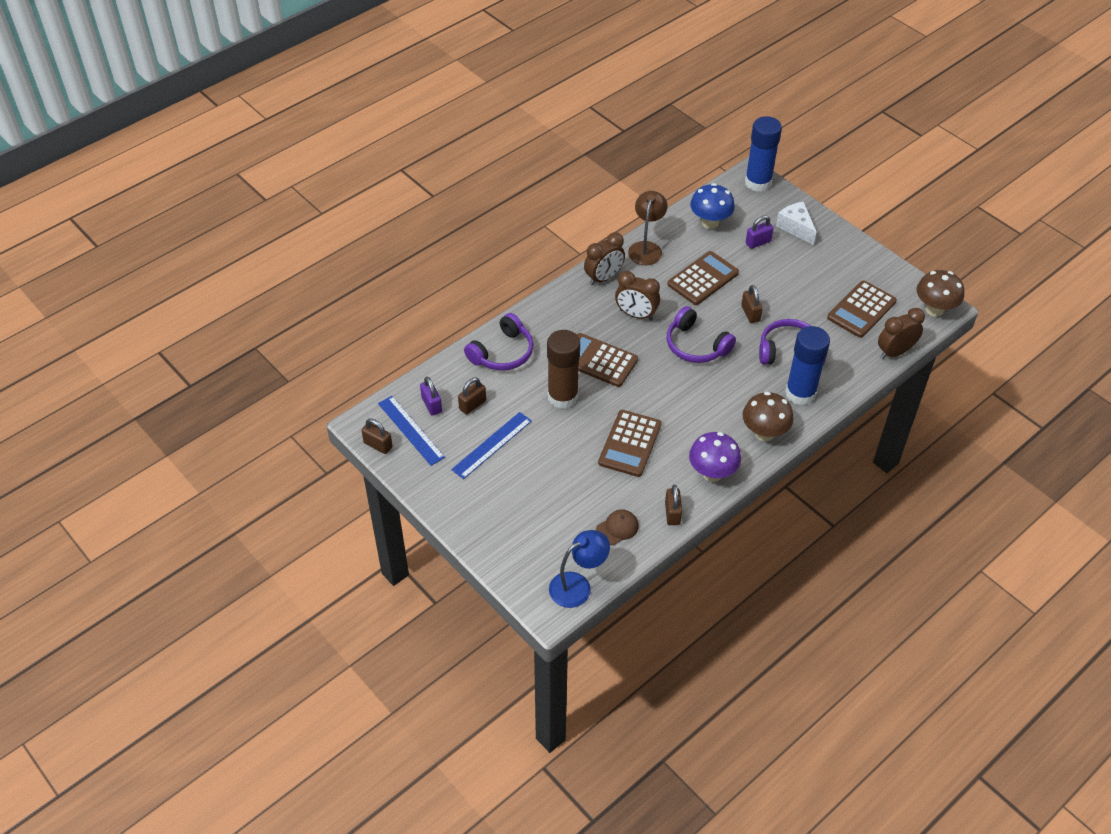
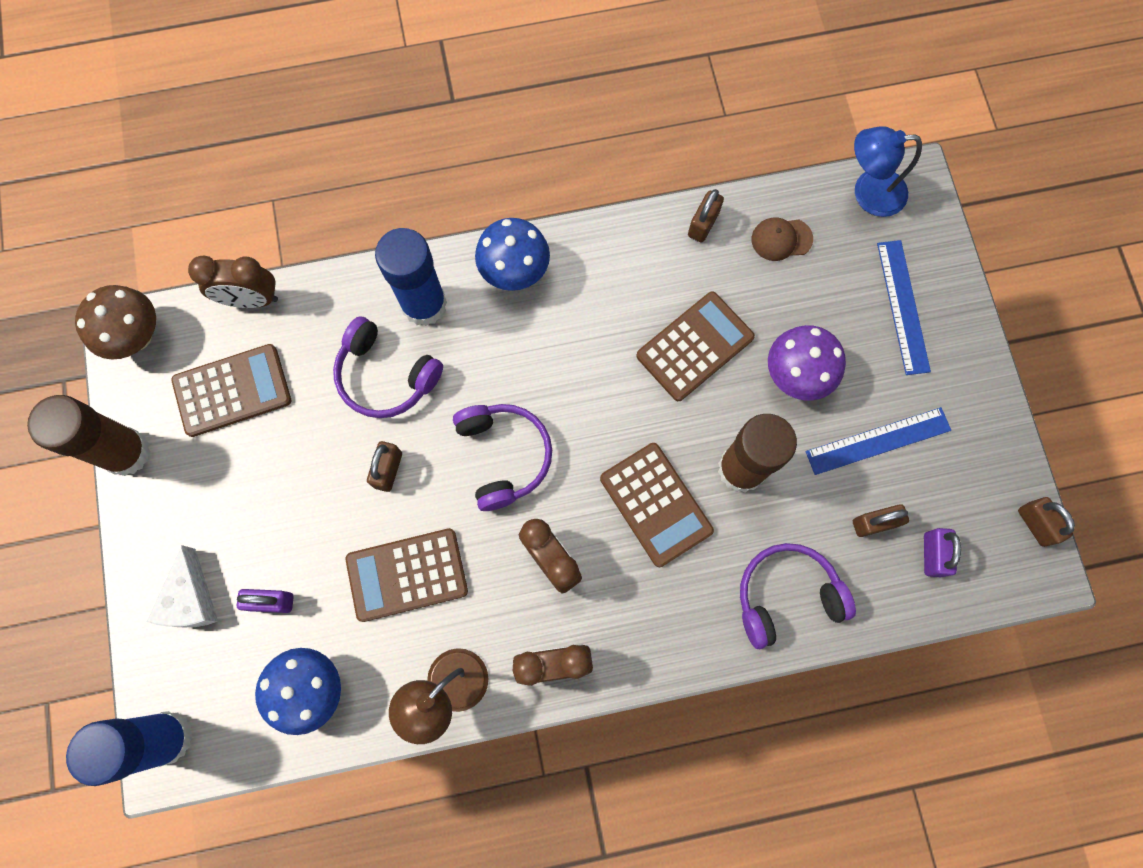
camera: 150 degrees left, 25 degrees up
(411, 430) = (979, 525): blue ruler -> blue ruler (902, 306)
(712, 473) = (619, 251): purple mushroom -> purple mushroom (796, 375)
(764, 433) = (514, 272): brown mushroom -> blue mushroom
(885, 263) = (126, 452): none -> brown glue stick

